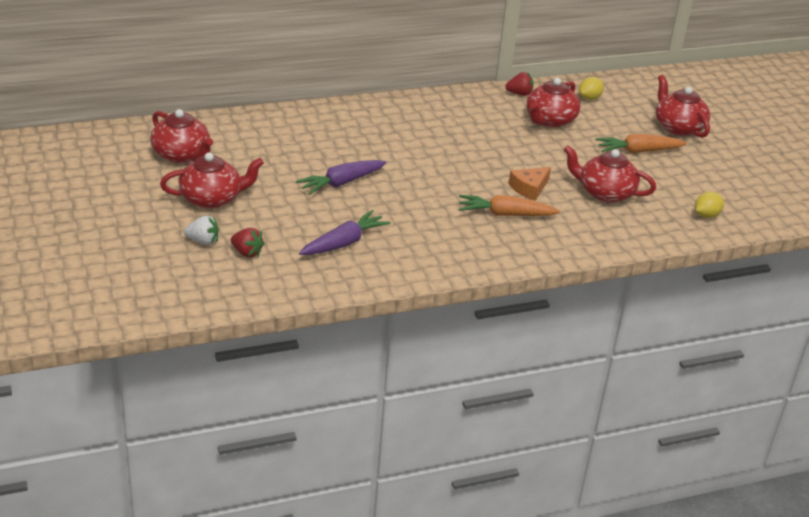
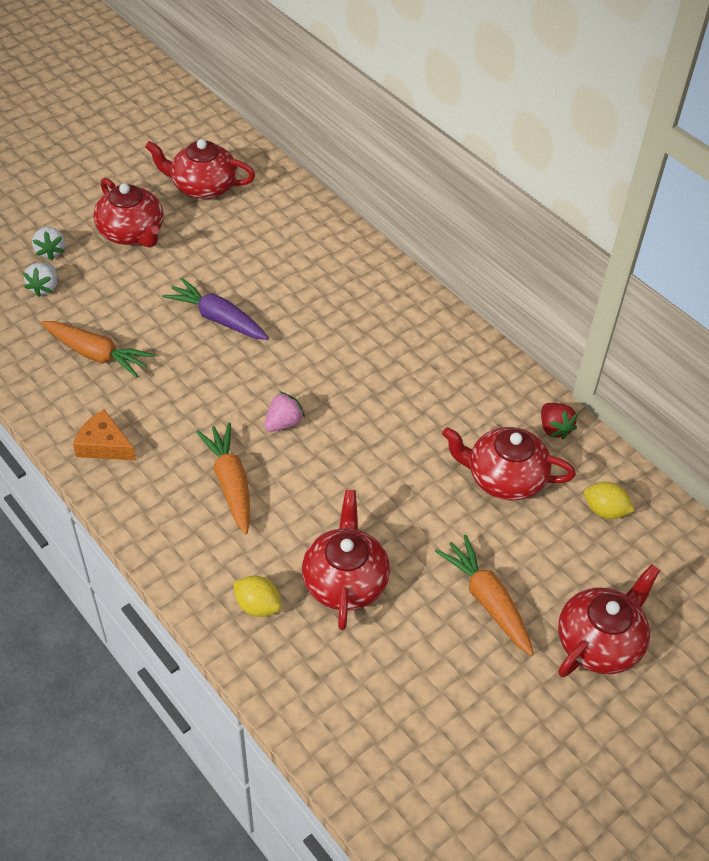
camera: 70 degrees right, 15 degrees up
(182, 155) = (203, 186): red teapot -> red teapot turned 75 degrees clockwise
(247, 252) = (44, 287): red strawberry -> white strawberry
(344, 243) = (96, 354): purple carrot -> orange carrot
(462, 182) = (283, 423): none -> pink strawberry
(529, 188) = (308, 494): orange cheese -> orange cheese (104, 445)
(706, 215) = (354, 720): yellow lemon -> yellow lemon (257, 606)

